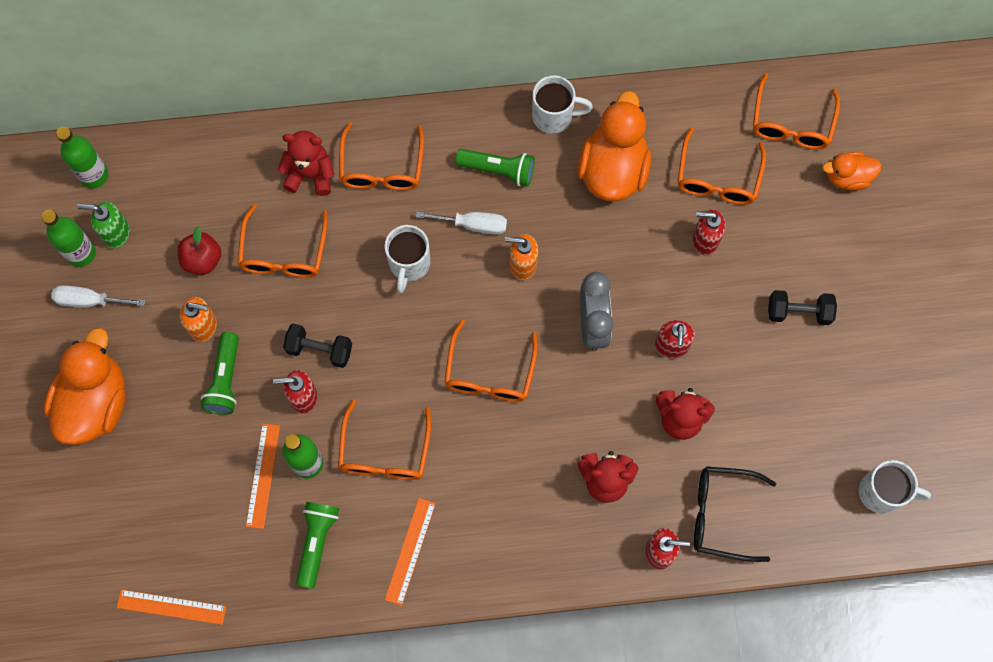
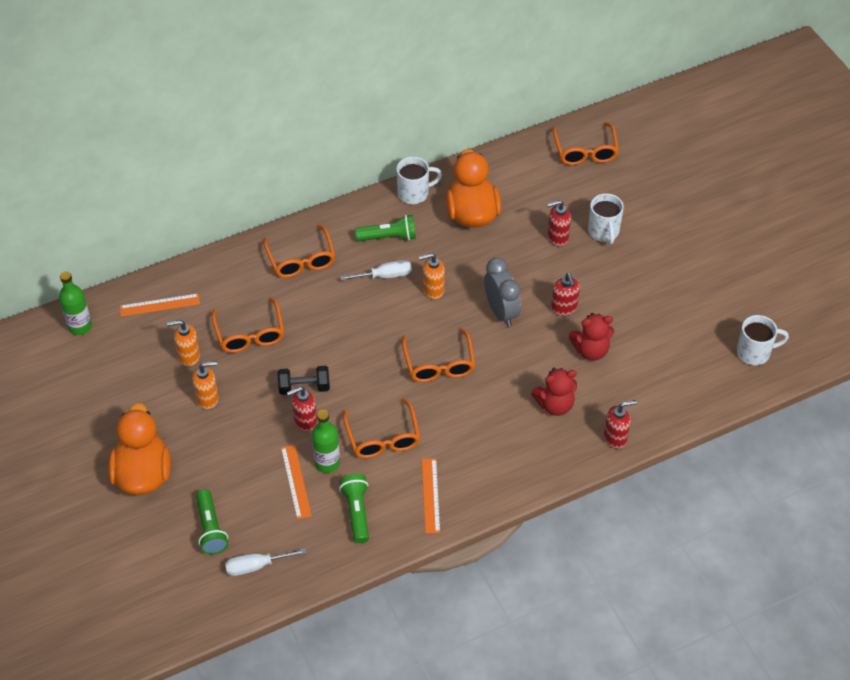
camera: 20 degrees left, 20 degrees down
(81, 253) = (90, 380): green bottle -> none
(89, 301) = (110, 408): white screwdriver -> white screwdriver (256, 566)
(116, 233) = (113, 359): green soap dispenser -> none
(171, 607) = (261, 591): orange ruler -> orange ruler (160, 305)
(202, 260) = (188, 356): red apple -> orange soap dispenser
(225, 380) = (239, 428): green flashlight -> green flashlight (210, 529)
(310, 174) = (248, 279): red teddy bear -> none
(409, 264) = (348, 314): white mug -> white mug (603, 232)
(717, 178) = (549, 197): orange glasses -> none
(722, 515) = (649, 401): black glasses -> none
(798, 312) = (644, 261): black dumbbell -> none
(847, 177) = (639, 172): orange duck -> none

